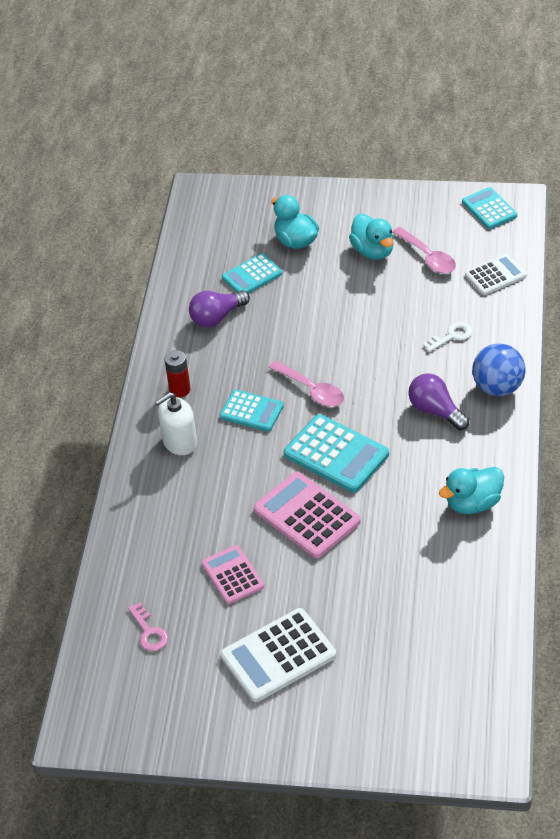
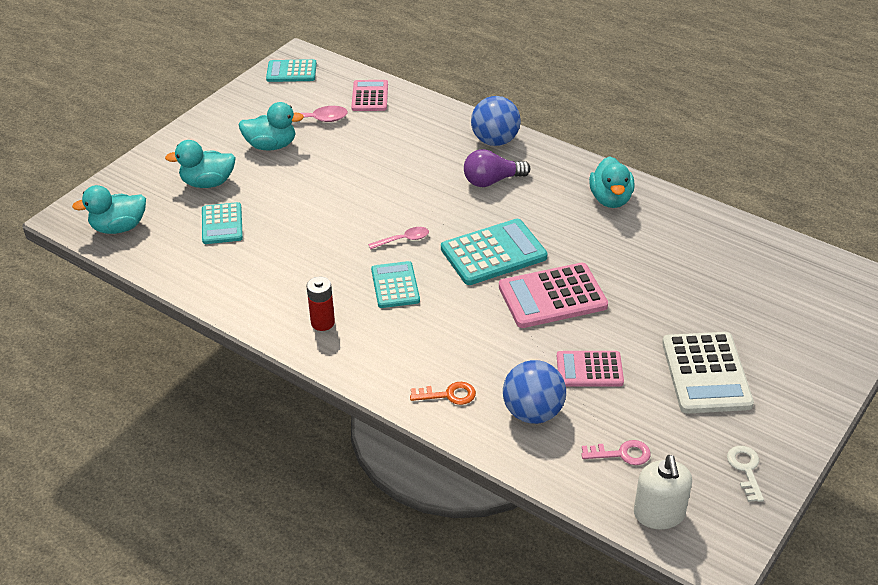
camera: 65 degrees left, 5 degrees down
(148, 499) = (448, 395): none -> orange key
(161, 558) = (533, 412): none -> blue ball
(179, 442) = (392, 347): white soap dispenser -> white soap dispenser (659, 514)
(206, 223) = (119, 227): none -> turquoise duck
(217, 317) = (252, 265): purple light bulb -> none
(251, 411) = (395, 285): turquoise calculator -> turquoise calculator turned 60 degrees counterclockwise
(311, 390) = (403, 240): pink spoon -> pink spoon, size x0.65
(451, 336) = (415, 142): white key -> white key (745, 469)
(495, 275) = (370, 96): white calculator -> pink calculator

